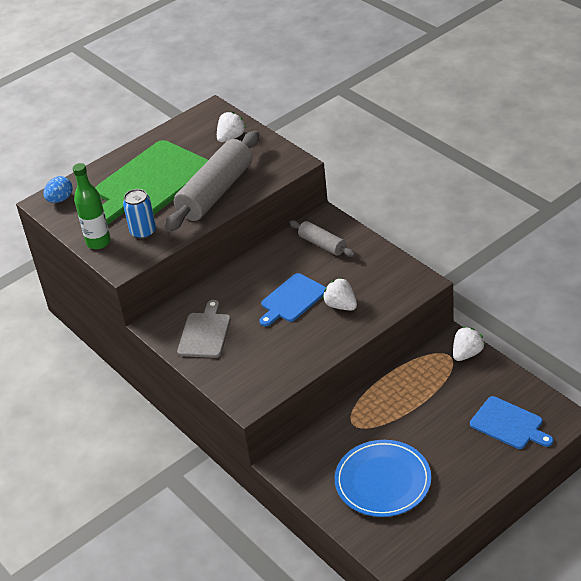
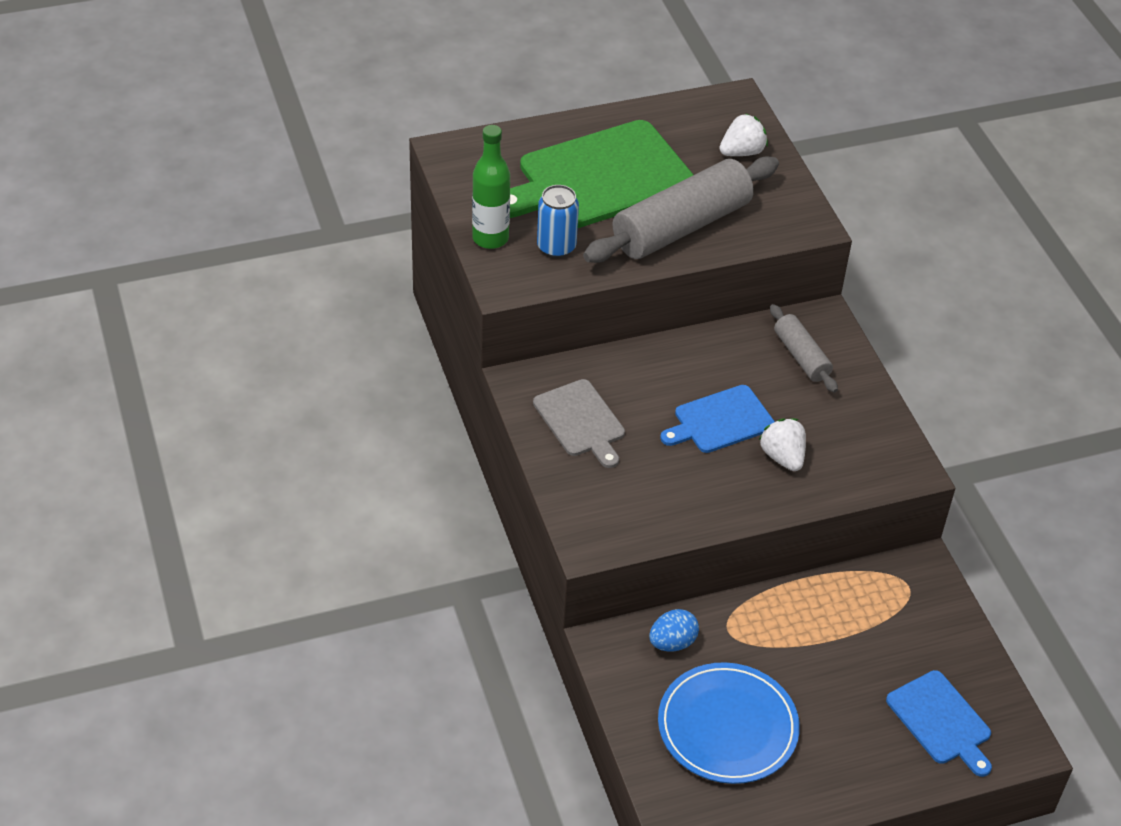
camera: 15 degrees right, 5 degrees up
(60, 199) = (469, 155): blue egg -> blue egg (672, 643)
(205, 333) = (580, 421): grey cutting board -> grey cutting board turned 120 degrees clockwise
(467, 353) = (935, 594): white strawberry -> none

